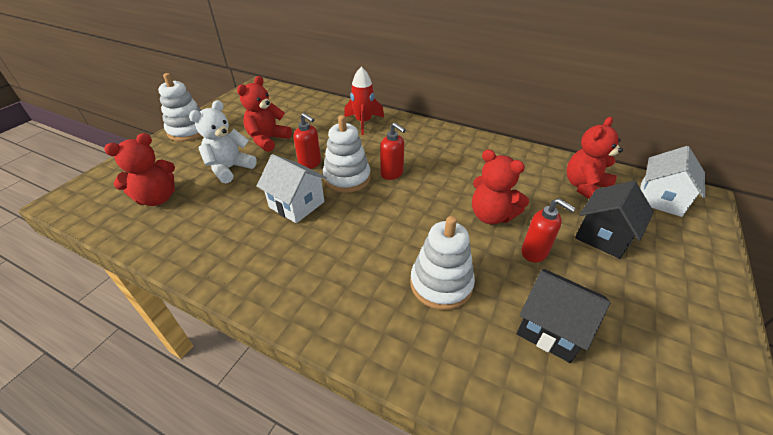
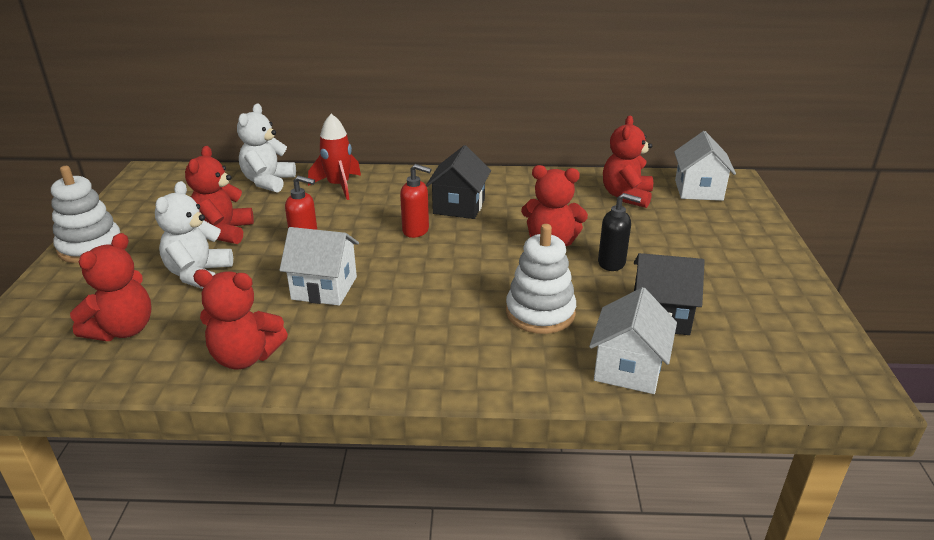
camera: 25 degrees left, 10 degrees down
(207, 247) = (245, 357): none -> red teddy bear
(321, 108) = (268, 182): none -> white teddy bear
(347, 178) = (365, 247): white stacking toy -> none
(486, 379) = (628, 368): none -> white house
(534, 252) = (612, 263): red soap dispenser -> black soap dispenser
(603, 236) = (665, 233): black house -> black house (459, 206)

